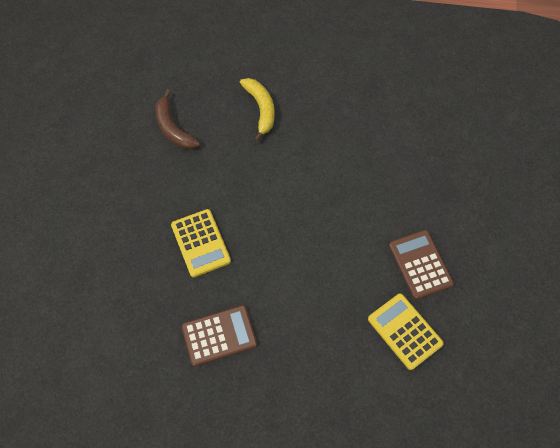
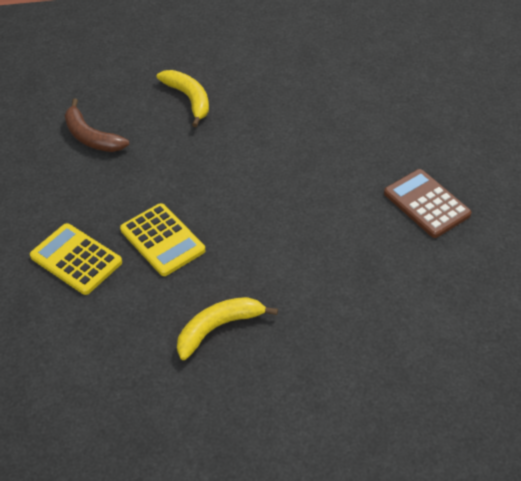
camera: 15 degrees left, 15 degrees down
(219, 336) = (218, 328): brown calculator -> yellow banana
(405, 331) = (436, 271): yellow calculator -> yellow calculator (76, 259)

